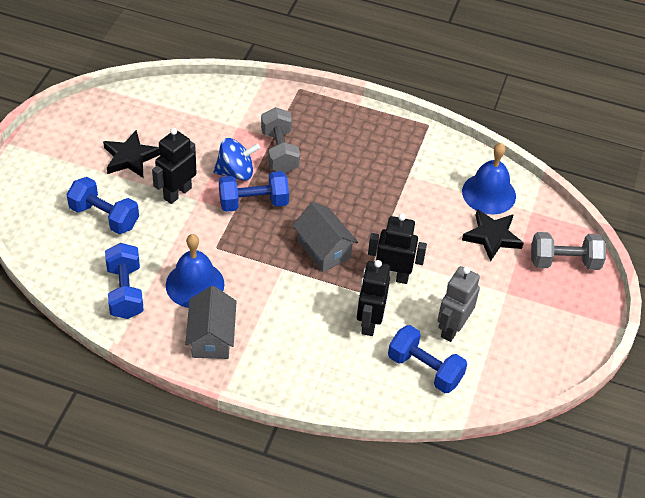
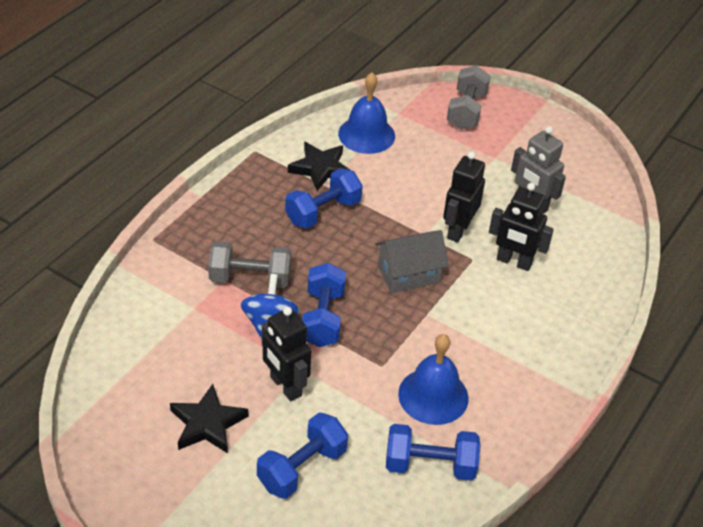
camera: 75 degrees left, 5 degrees down
(211, 337) = (512, 395): grey house -> none
(424, 369) = (577, 236): blue dumbbell -> blue dumbbell (323, 212)
(492, 237) = (423, 148): black star -> black star (320, 168)

